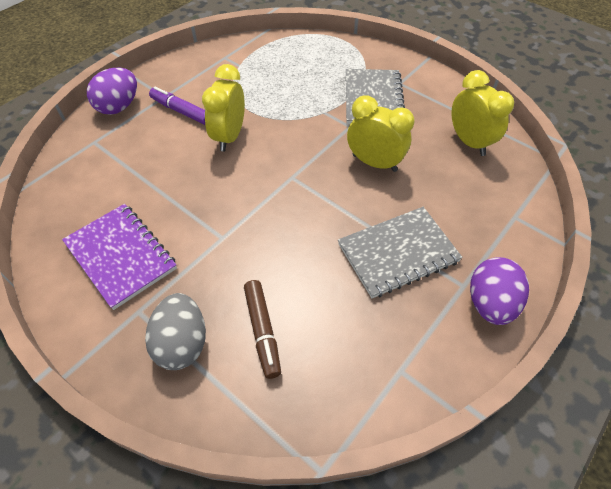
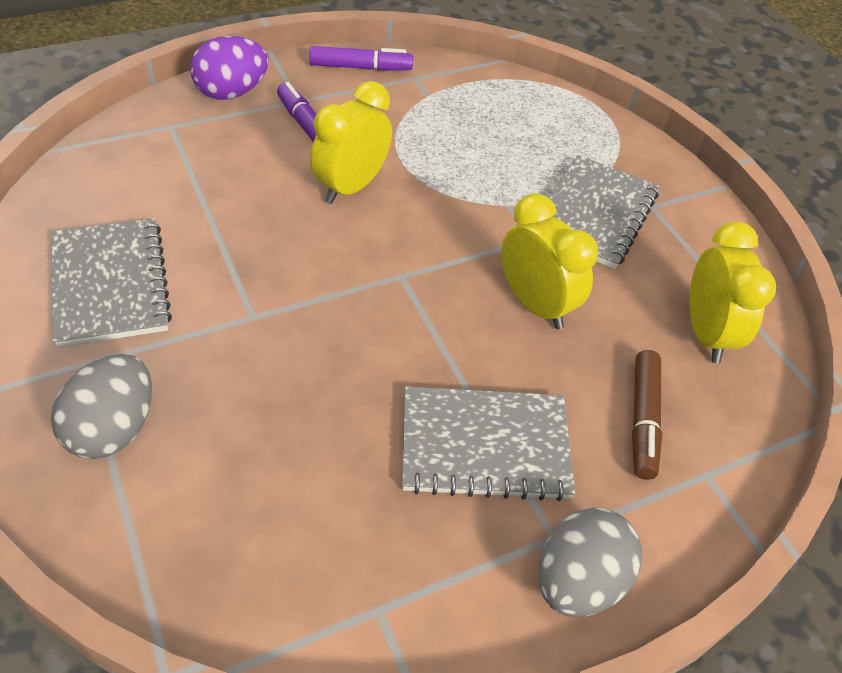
camera: 20 degrees right, 5 degrees down
(121, 256) = (110, 284): purple notebook -> grey notebook
(189, 62) = (360, 67): none -> purple marker
(262, 331) = (224, 463): brown marker -> brown marker (643, 420)
(490, 303) = (578, 581): purple egg -> grey egg

